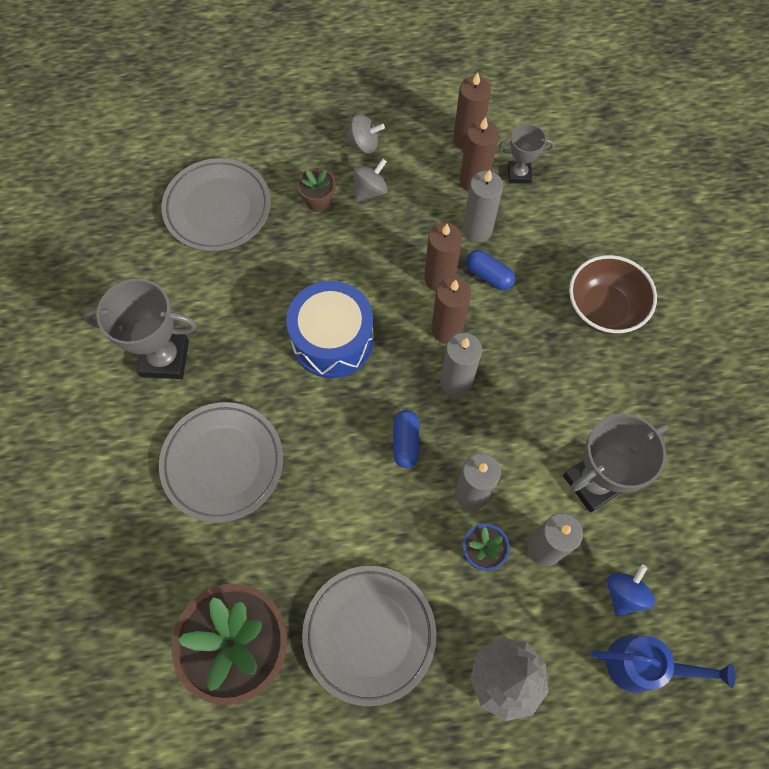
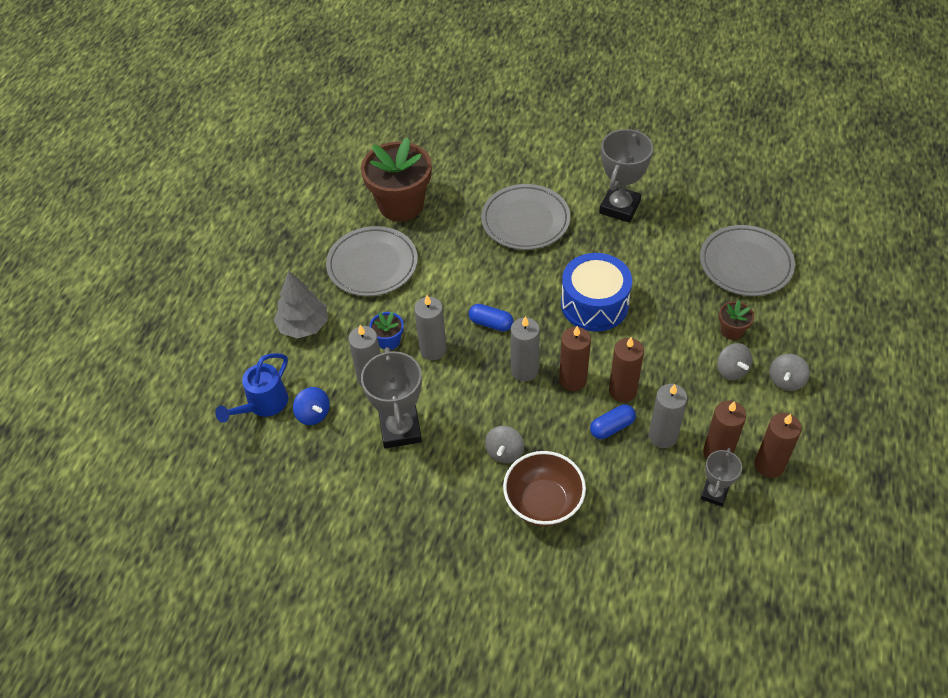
camera: 115 degrees right, 15 degrees down
(567, 364) = (504, 452): none -> grey spinning top

